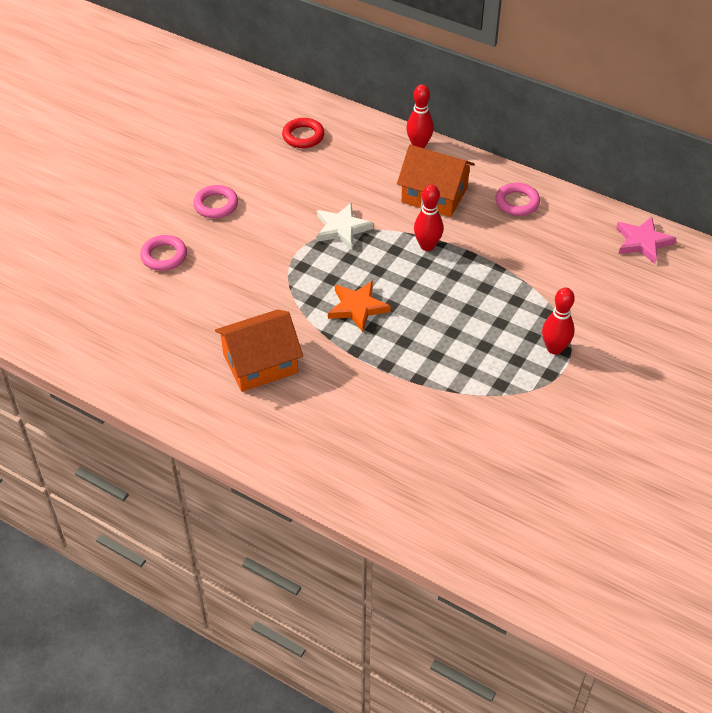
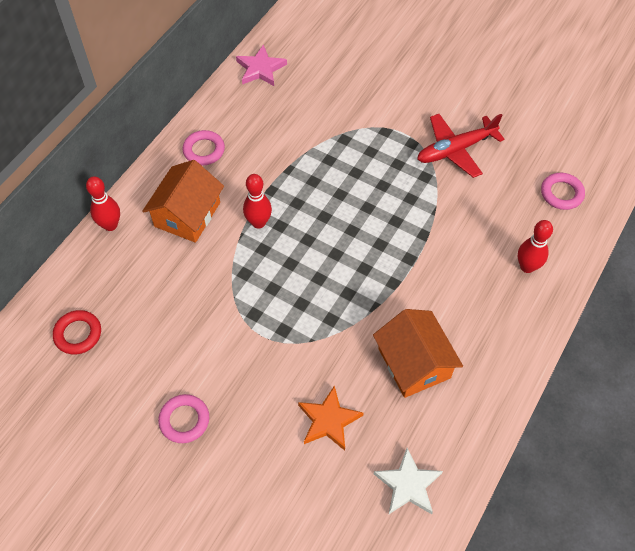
camera: 90 degrees left, 10 degrees up
(164, 256) = (264, 470): pink ring -> pink ring (561, 193)
(341, 228) = (230, 295): white star -> white star (408, 484)
(357, 307) = (339, 281): orange star -> orange star (328, 420)
(545, 416) = (456, 150): none -> red plane
(554, 348) = (383, 138): red bowling pin -> red bowling pin (527, 267)

